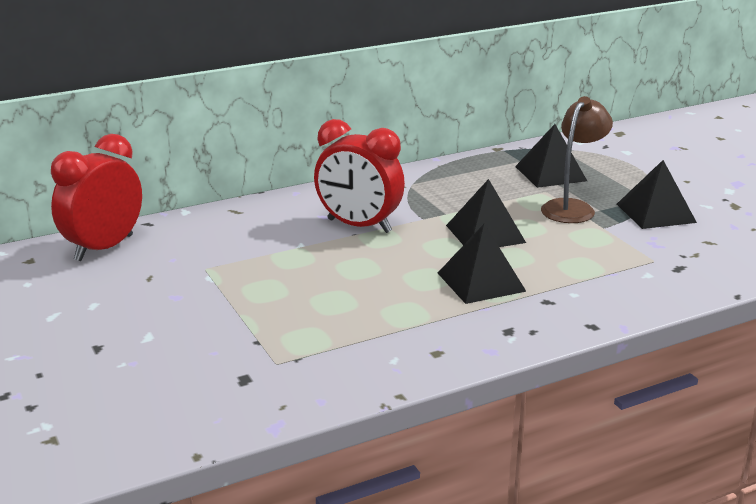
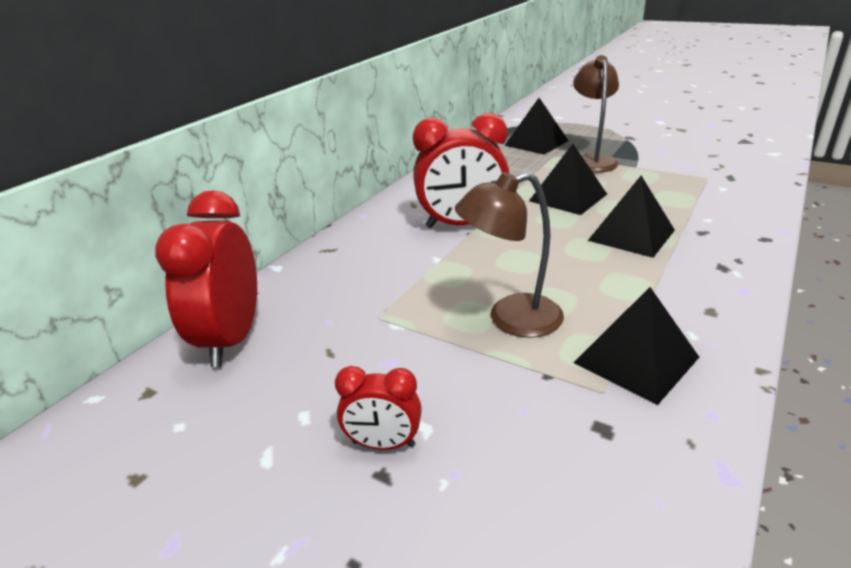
camera: 30 degrees left, 5 degrees up
(116, 334) = (383, 444): none -> red clock
(287, 302) = (511, 319): none -> brown lamp
(655, 213) = (647, 147): black pyramid -> black pyramid (636, 359)

